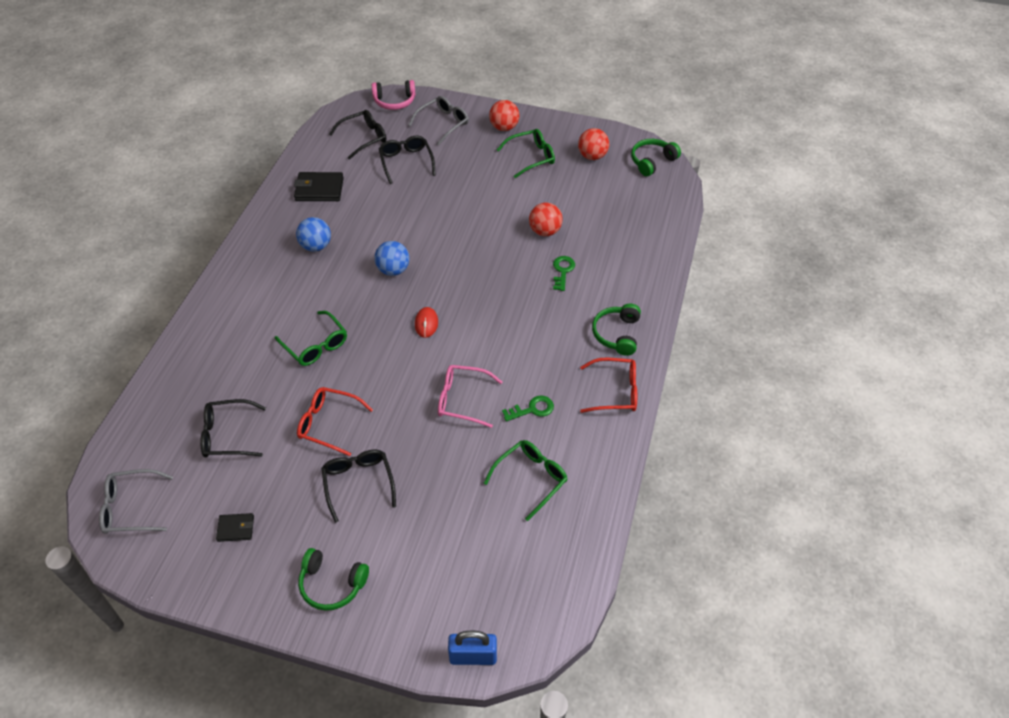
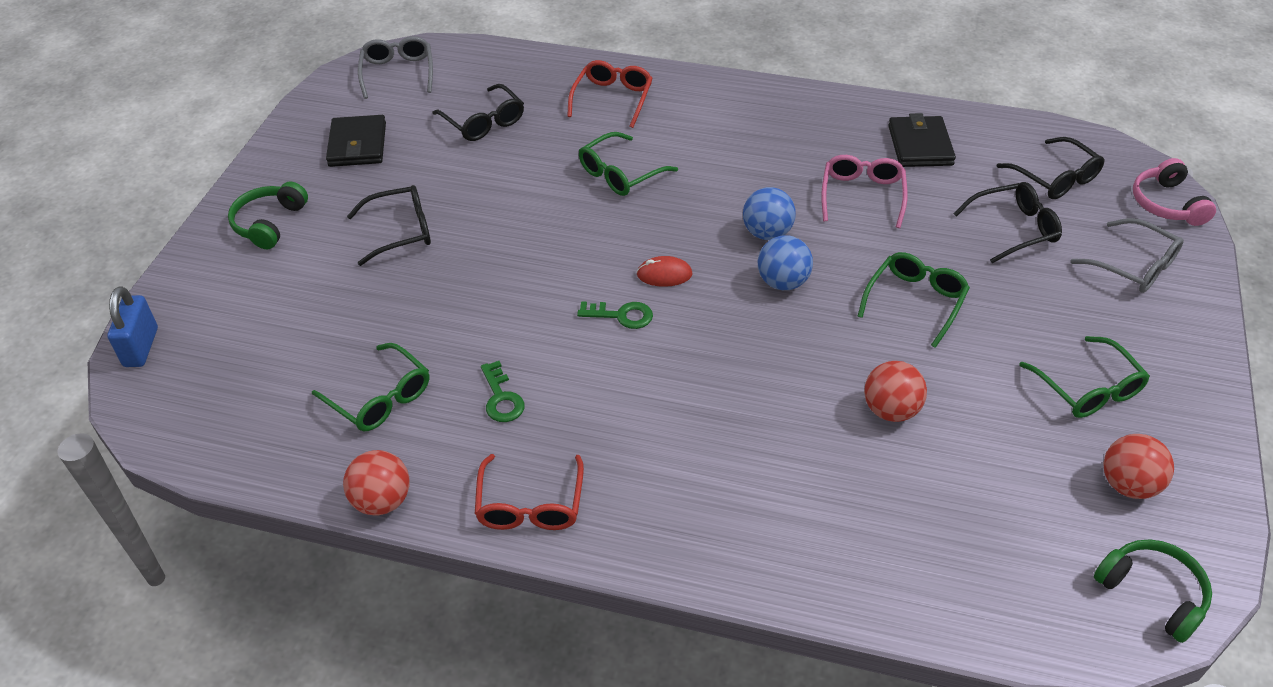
camera: 90 degrees right, 5 degrees down
(227, 435) = (484, 122): black glasses -> black glasses turned 150 degrees clockwise
(236, 528) = (357, 145): black wallet -> black wallet, size x1.75
(316, 246) = (802, 155): blue ball -> blue ball (783, 282)
(328, 424) = (493, 198): red glasses -> red glasses (612, 99)
(462, 211) = (915, 301): none -> green glasses
(462, 400) = (523, 320): pink glasses -> pink glasses (862, 195)
(504, 127) = (1159, 347): red ball -> red ball (382, 501)
(562, 271) = (796, 435): green key -> green key (622, 315)
(617, 334) = (654, 511): green headphones -> none

